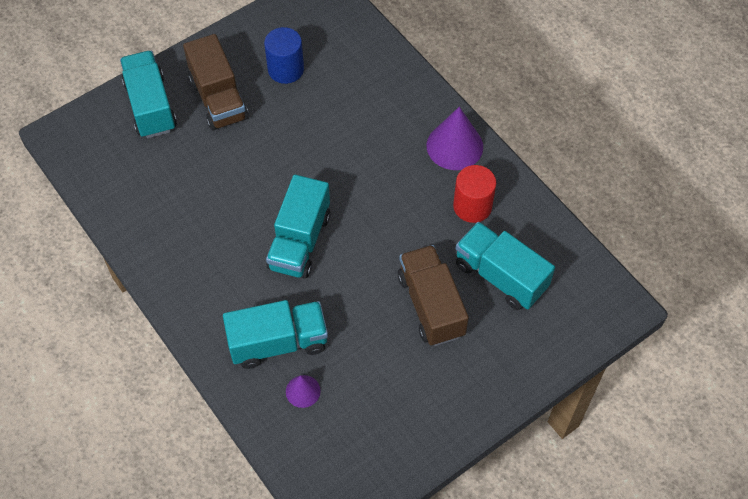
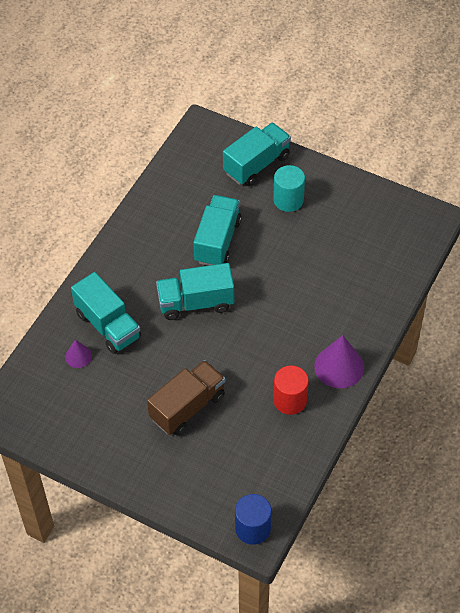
camera: 65 degrees right, 5 degrees down
(218, 98) = (288, 200): brown truck -> turquoise cylinder
(286, 69) = (341, 228): blue cylinder -> blue cylinder (253, 528)
(500, 276) = (238, 443): turquoise truck -> turquoise truck (217, 241)

